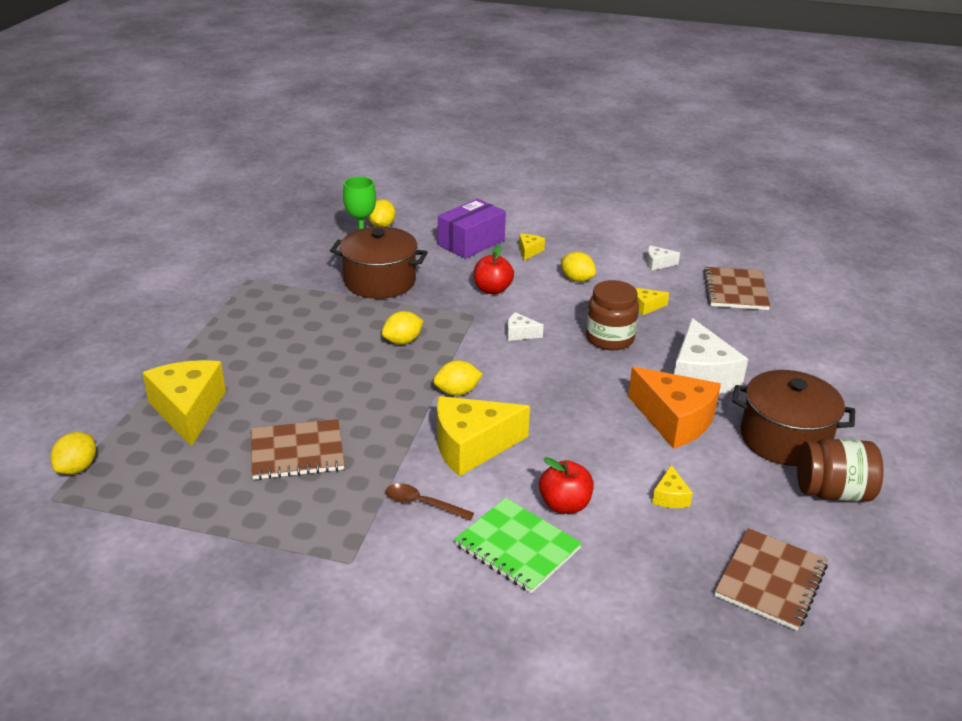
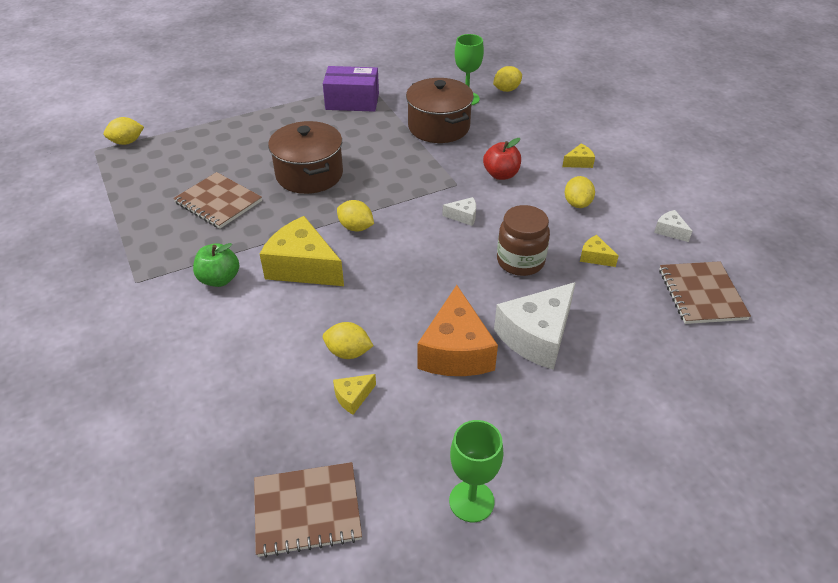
camera: 50 degrees right, 10 degrees up
(188, 410) = (214, 143): yellow cheese -> none
(402, 341) = (383, 174): yellow lemon -> yellow lemon (348, 352)
(422, 504) = (219, 279): brown spoon -> green apple
(471, 242) = (547, 133): purple box -> purple box (352, 101)
(517, 547) = (216, 346): green notebook -> none
(520, 334) = (463, 216): white cheese -> white cheese turned 120 degrees clockwise
(564, 505) = (285, 345): red apple -> none
(735, 290) = (701, 294): brown notebook -> brown notebook turned 60 degrees counterclockwise
(784, 439) = (512, 432): brown pot -> brown pot (309, 174)
(833, 492) = (471, 501): brown jar -> green goblet

